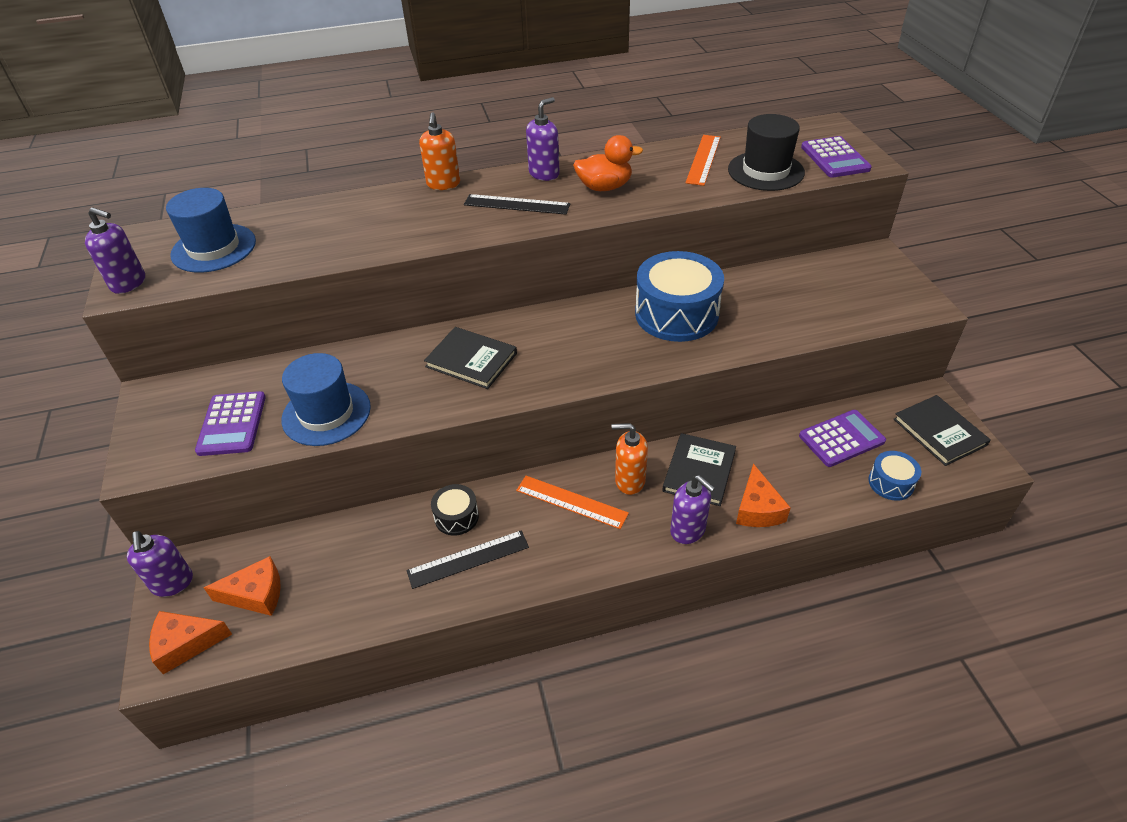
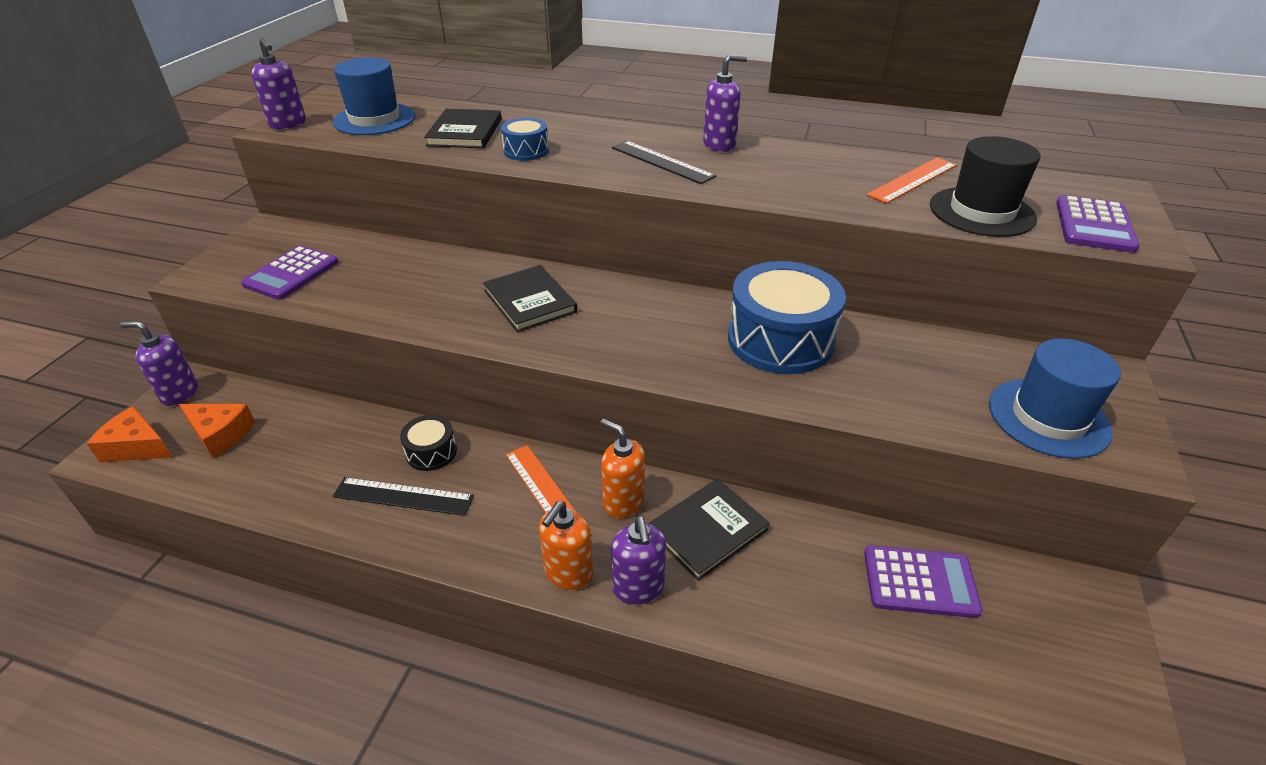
camera: 30 degrees right, 5 degrees down
(172, 583) = (179, 394): purple soap dispenser -> purple soap dispenser turned 90 degrees clockwise
(326, 413) = (365, 295): blue hat -> blue hat (1048, 417)
(443, 184) = (613, 127): orange soap dispenser -> orange soap dispenser (568, 573)
(604, 187) = (769, 173): orange duck -> none
(757, 509) = (740, 608): orange cheese -> none
(891, 483) = (947, 672): blue drum -> blue drum (526, 151)
(939, 432) = (1076, 644): black book -> black book (465, 132)

